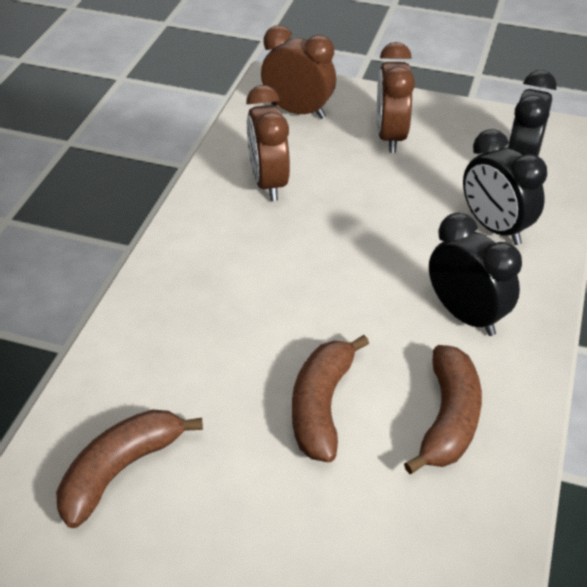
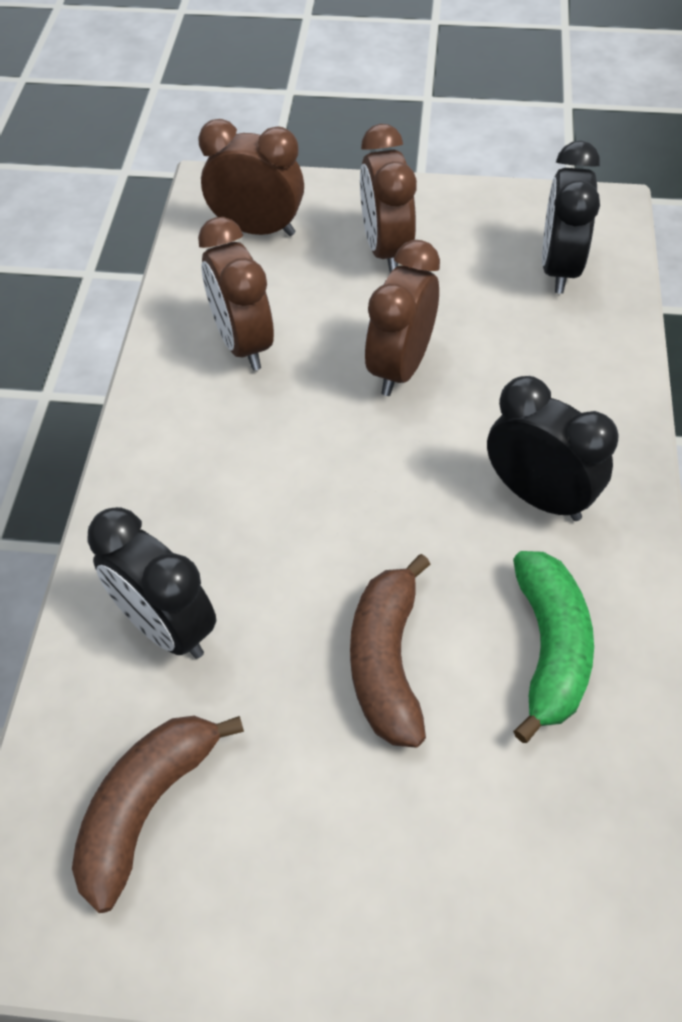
camera: 10 degrees left, 10 degrees up
(381, 215) = (400, 367): none -> brown clock
(448, 419) = (549, 649): brown banana -> green banana
(494, 228) = (546, 363): black clock -> black clock (166, 627)

